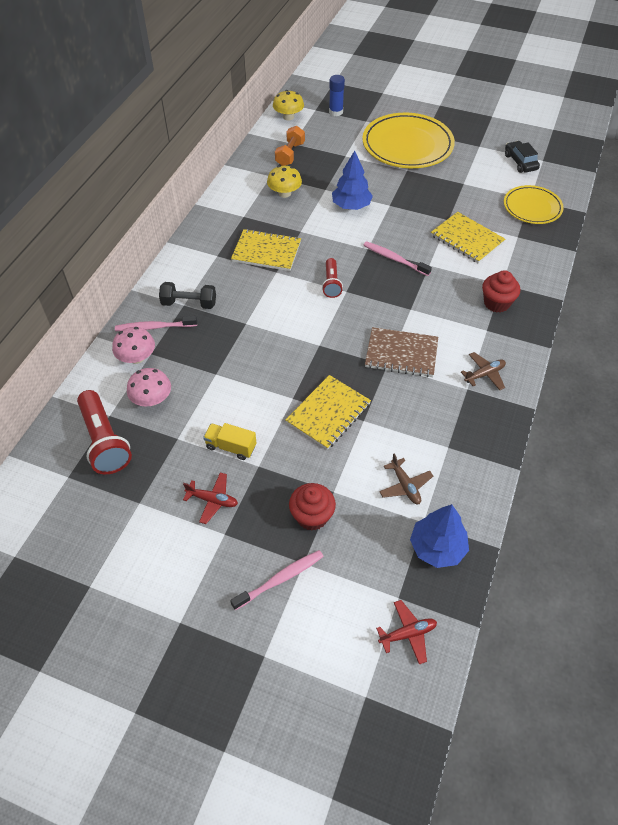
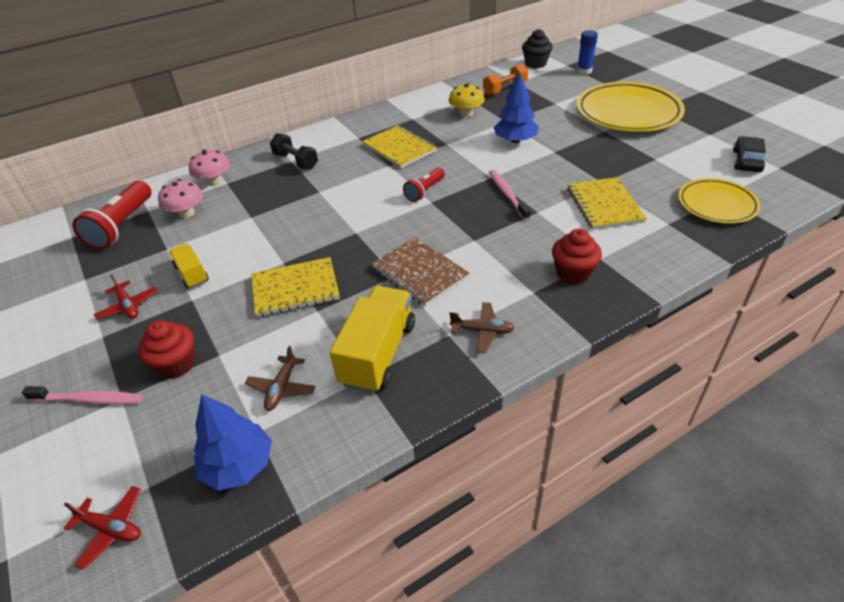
camera: 40 degrees right, 10 degrees down
(154, 327) = (252, 167): pink toothbrush -> none
(288, 117) = (535, 64): yellow mushroom -> black cupcake
(439, 426) = (378, 354): none -> yellow truck

